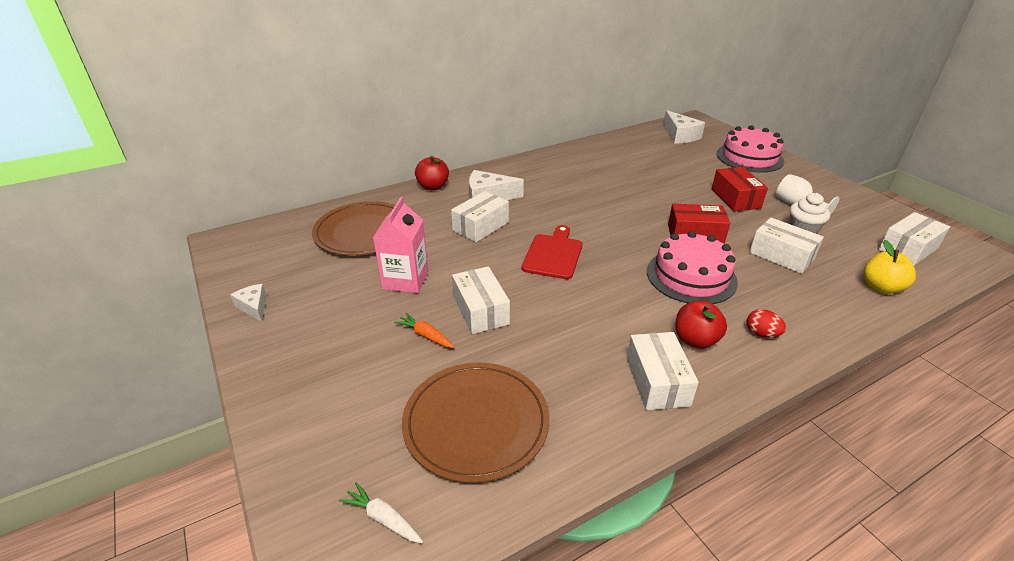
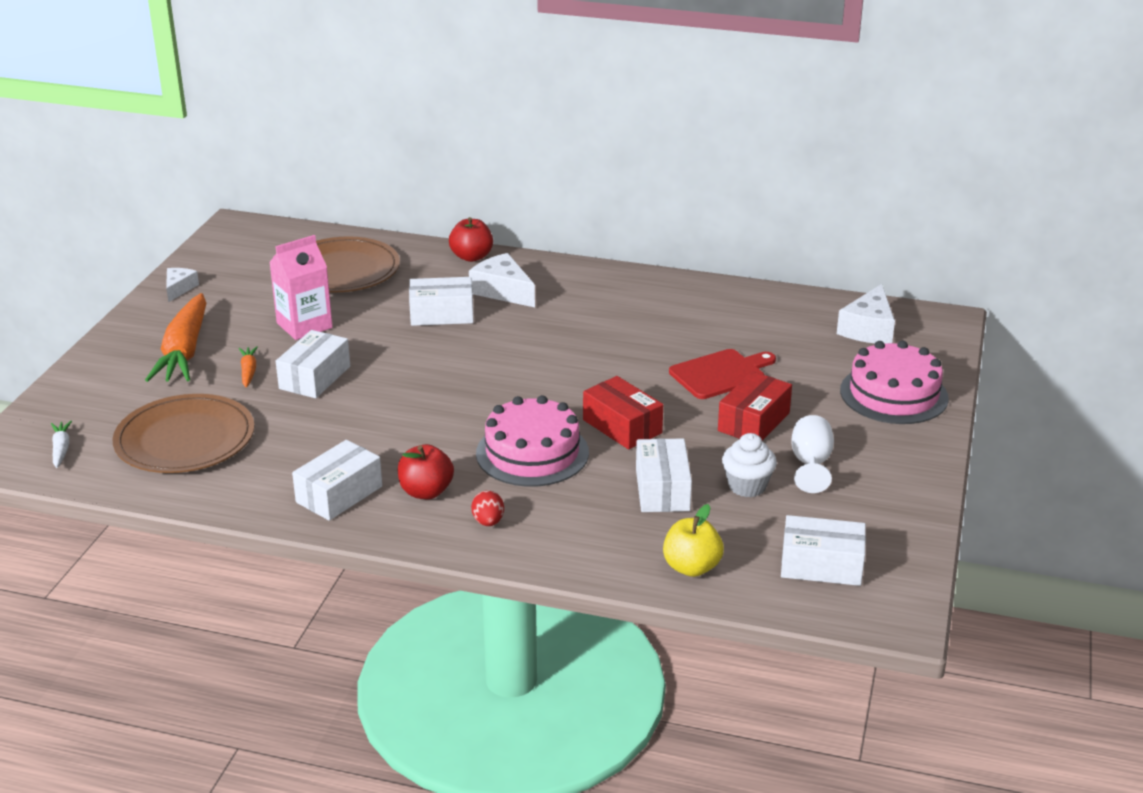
camera: 45 degrees right, 5 degrees down
(345, 352) = (184, 351): none -> orange carrot
(553, 254) = (453, 370): red cutting board -> red cutting board (720, 374)

